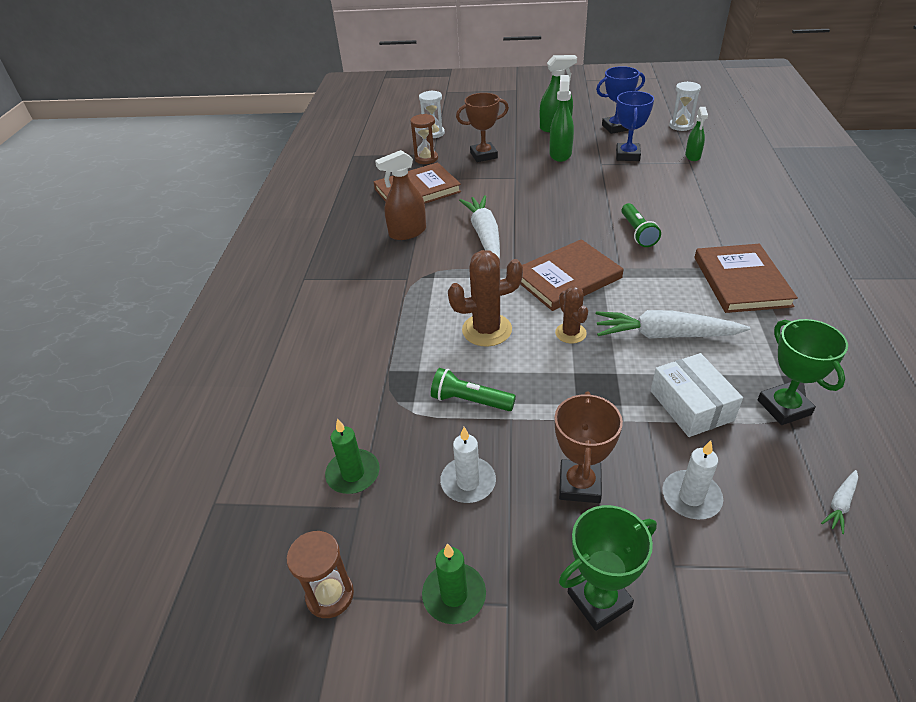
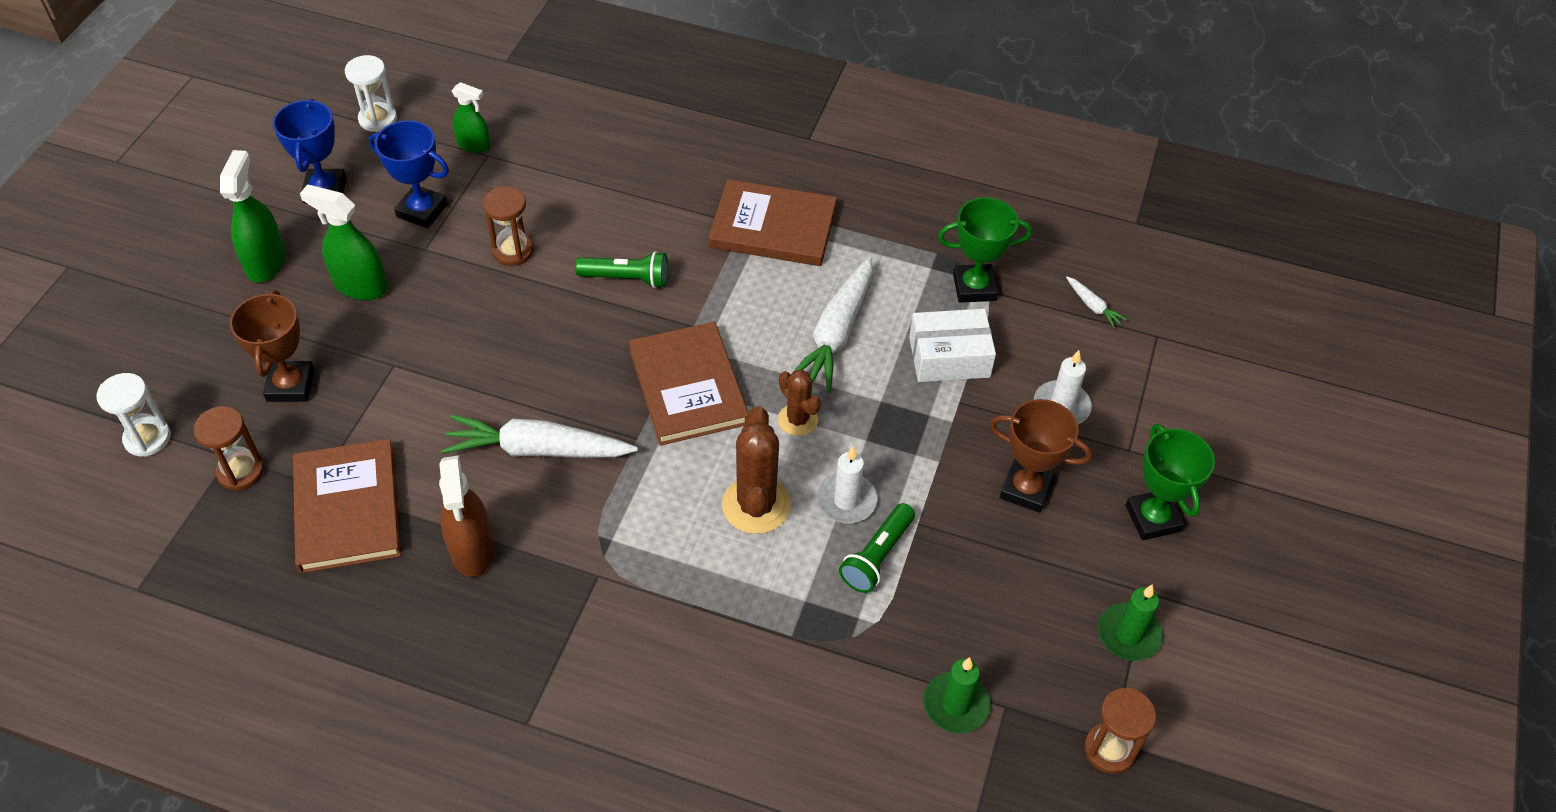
camera: 80 degrees left, 10 degrees up
(468, 482) = (997, 589): white candle -> white candle (846, 500)
(570, 333) = (797, 420): brown cactus -> brown cactus turned 60 degrees clockwise
(624, 189) = (513, 251): none -> brown hourglass

